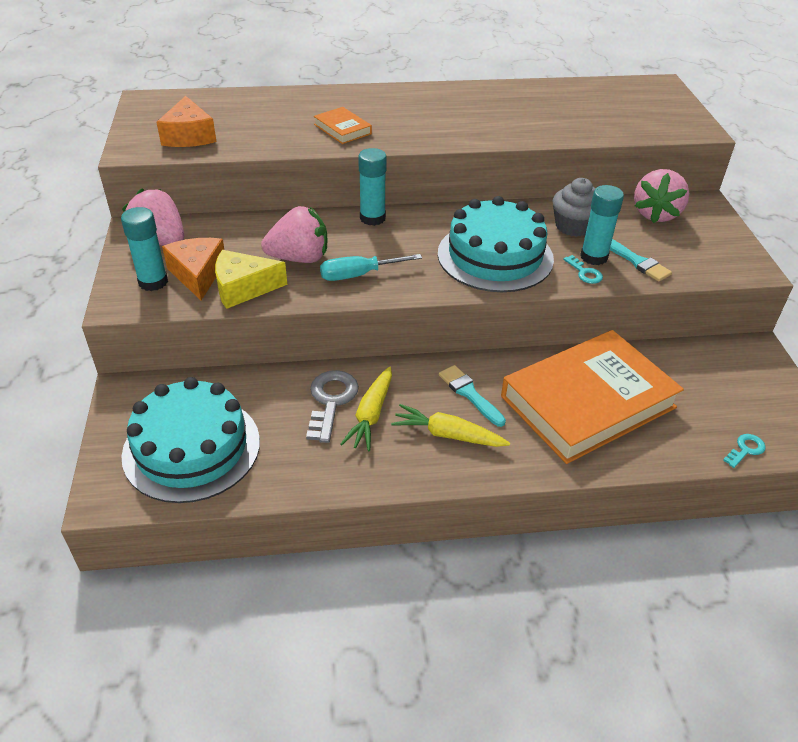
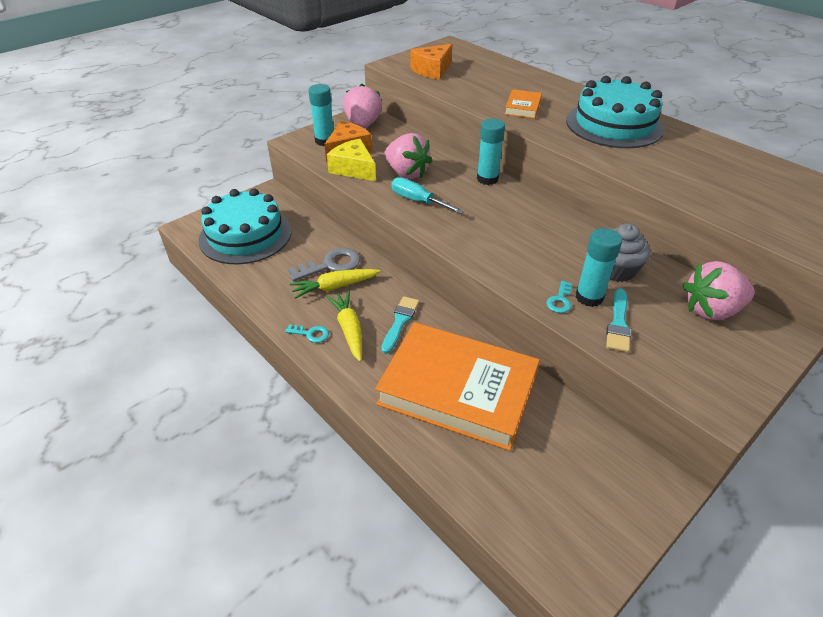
camera: 55 degrees right, 0 degrees up
(495, 256) = (518, 247): turquoise cake -> turquoise cake (614, 124)
(745, 449) = (506, 524): turquoise key -> turquoise key (311, 334)

